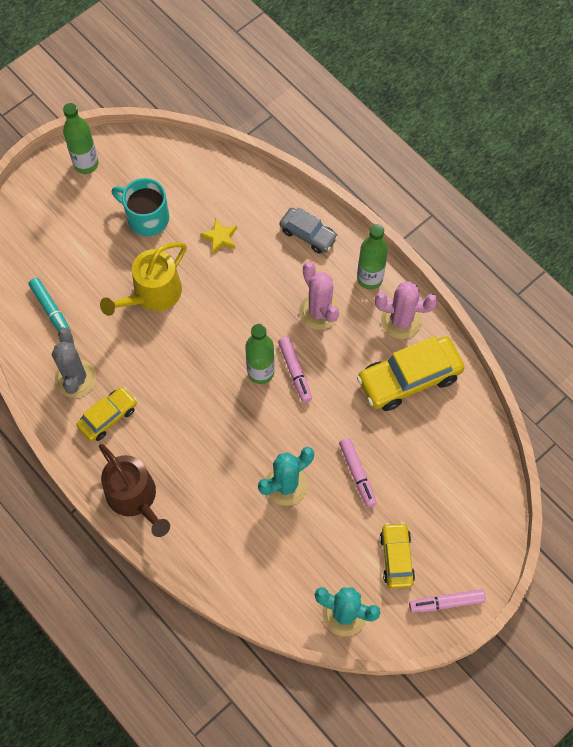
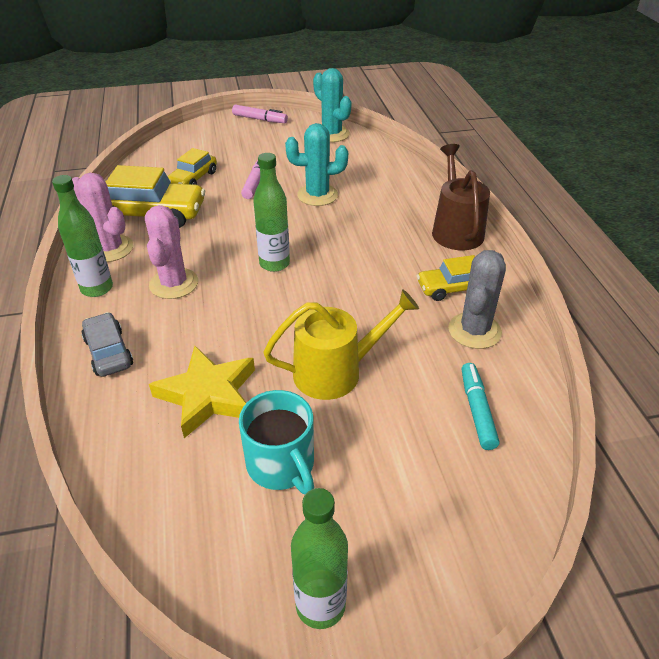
camera: 150 degrees left, 25 degrees down
(220, 237) = (208, 395): yellow star -> yellow star, size x1.92
(295, 372) = (242, 252): pink marker -> none
(396, 558) = (271, 142): yellow car -> yellow car (193, 179)

